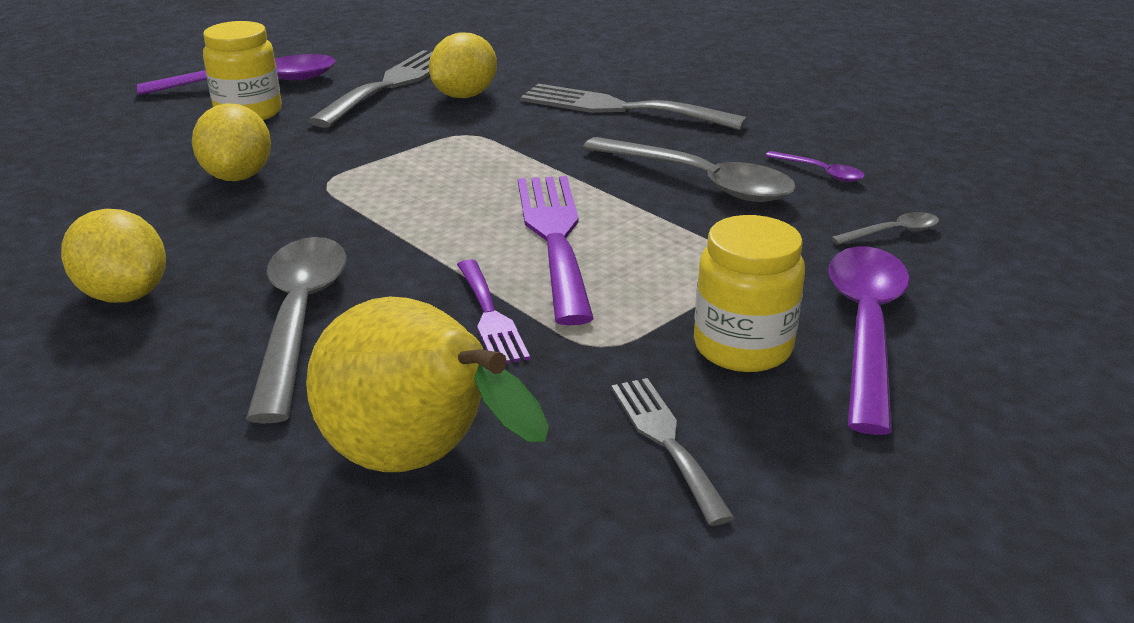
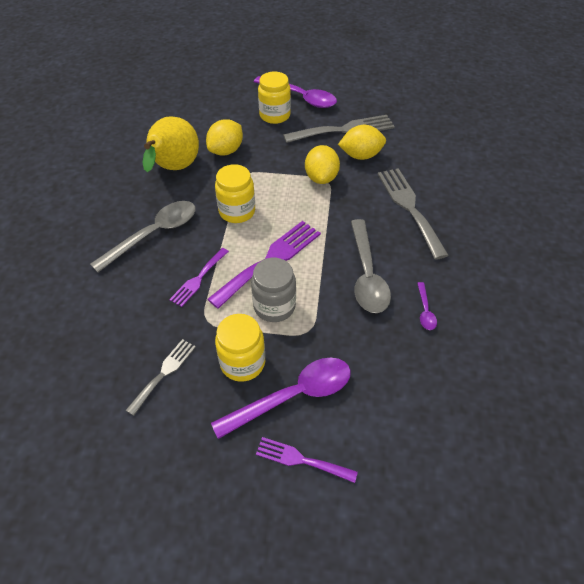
camera: 50 degrees right, 20 degrees up
(124, 295) = (131, 187): yellow lemon -> yellow lemon (321, 178)
(397, 221) = (237, 211): none -> yellow jar
(420, 463) = (103, 317): yellow pear -> yellow pear (174, 169)
(658, 272) = (274, 306): none -> grey jar
(892, 232) = (391, 366): grey spoon -> none
(1002, 372) = (301, 460): none -> purple fork

